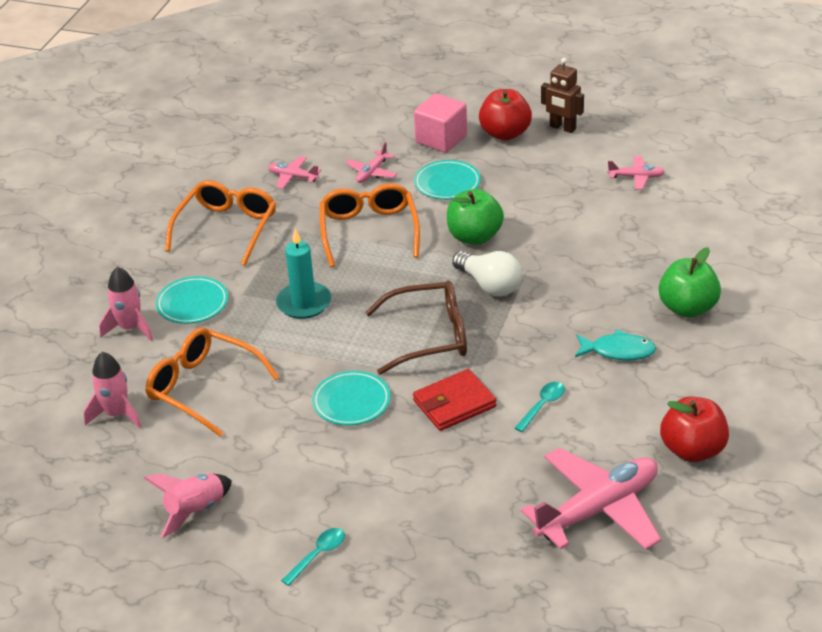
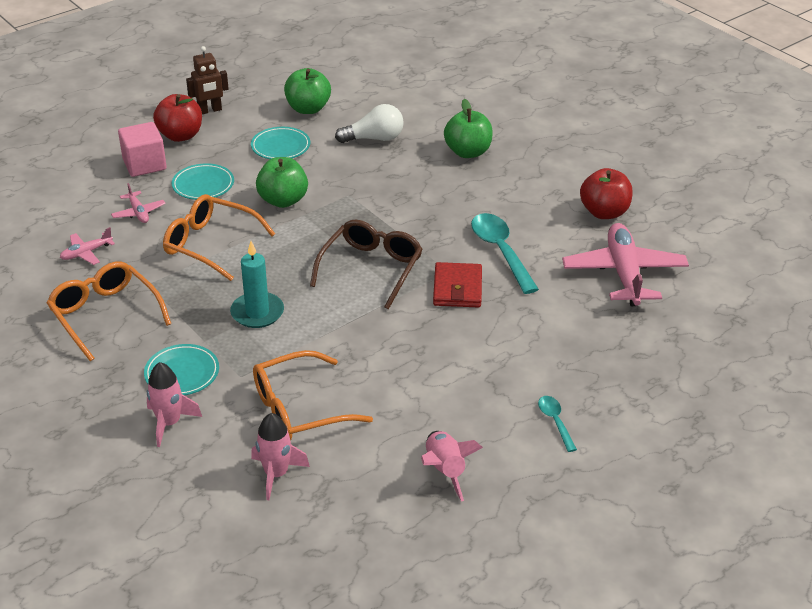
camera: 60 degrees left, 0 degrees up
(351, 402) = (403, 336): turquoise plate -> turquoise plate (280, 147)
(489, 285) = (346, 218): white light bulb -> white light bulb (374, 139)
(542, 406) = (500, 251): turquoise spoon -> turquoise spoon, size x1.93
(618, 351) = (479, 197): turquoise fish -> none
(636, 177) = (308, 109): pink plane -> green apple

